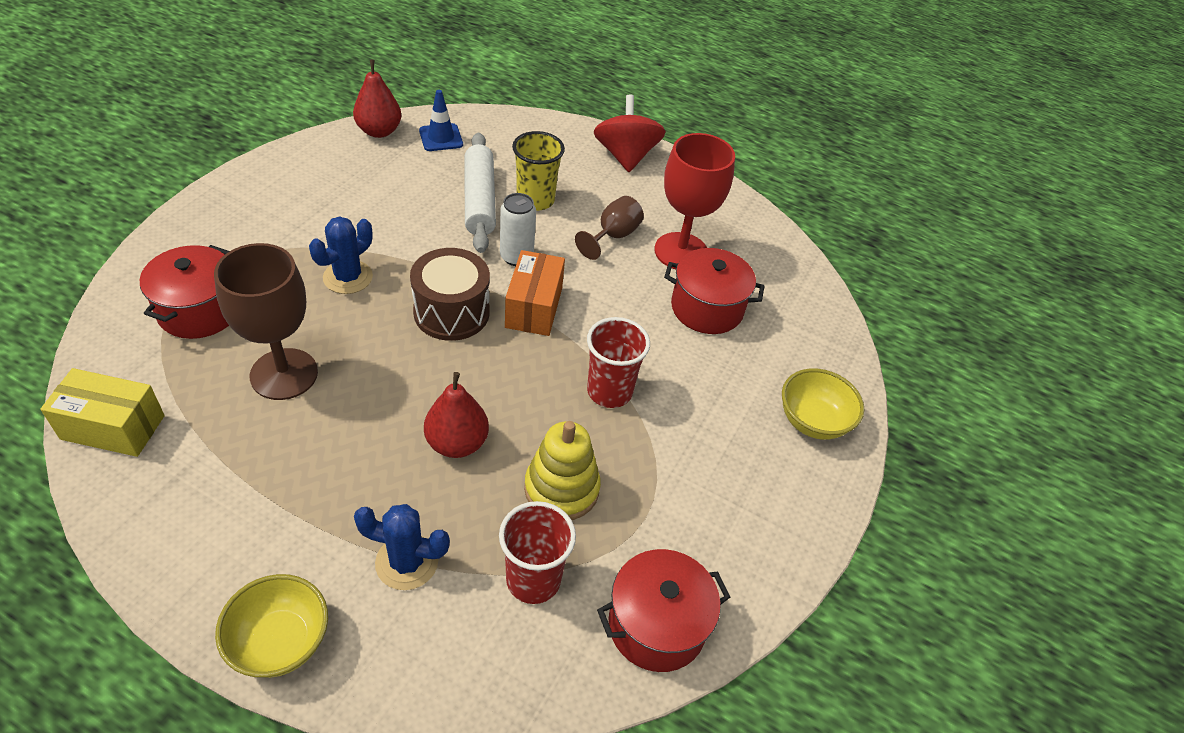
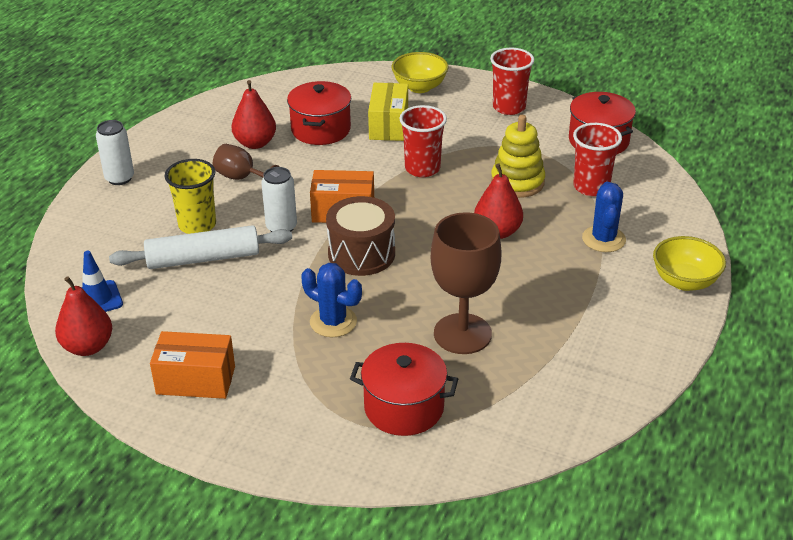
camera: 90 degrees left, 10 degrees down
(113, 427) = (555, 419): yellow box -> yellow box (388, 125)
(307, 185) = (196, 380): none -> orange box
(626, 156) = (119, 178): red spinning top -> white can
(681, 251) = (255, 143): red goblet -> red pear
(758, 520) = (509, 107): none -> red cup

